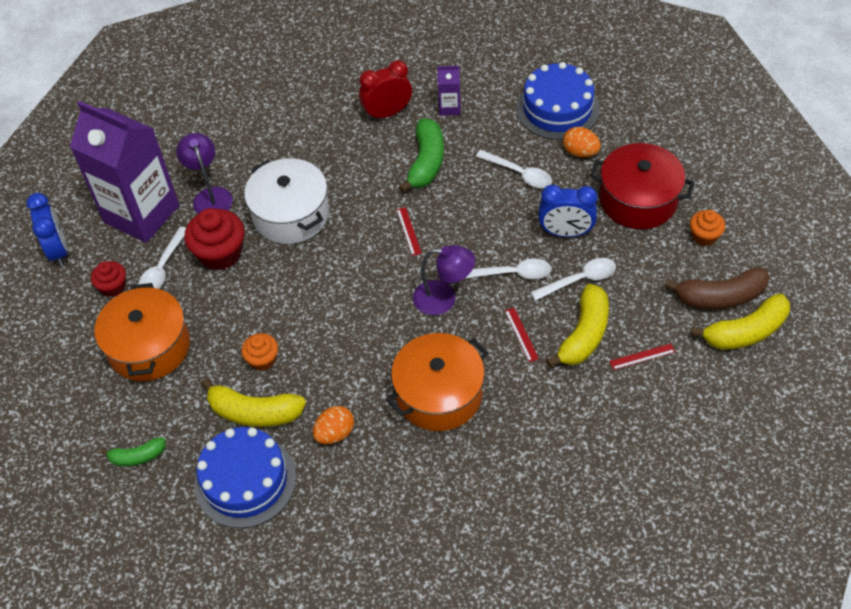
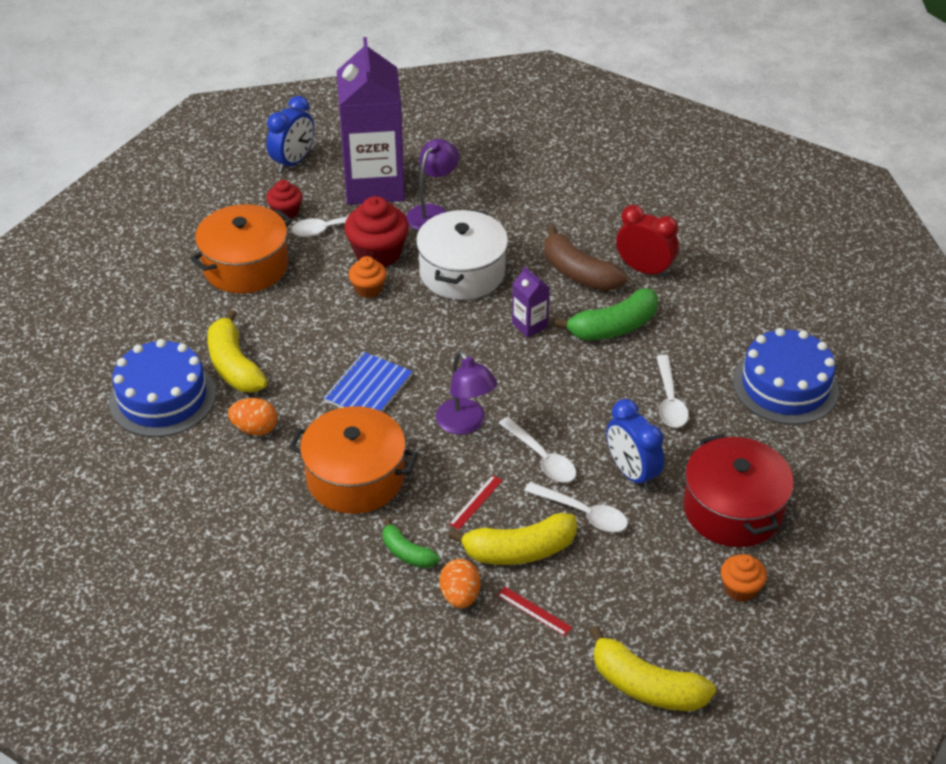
camera: 50 degrees right, 10 degrees down
(137, 456) = (135, 320): green banana -> green banana (407, 553)
(263, 360) = (292, 341): orange cupcake -> orange cupcake (368, 289)
(357, 337) = (368, 388): none -> blue notebook
(409, 231) = (520, 358): red ruler -> none
(449, 107) = (698, 307): purple carton -> purple carton (529, 325)
(580, 152) = (747, 432): orange egg -> orange egg (460, 596)
(720, 297) = (672, 641): brown banana -> brown banana (578, 273)

